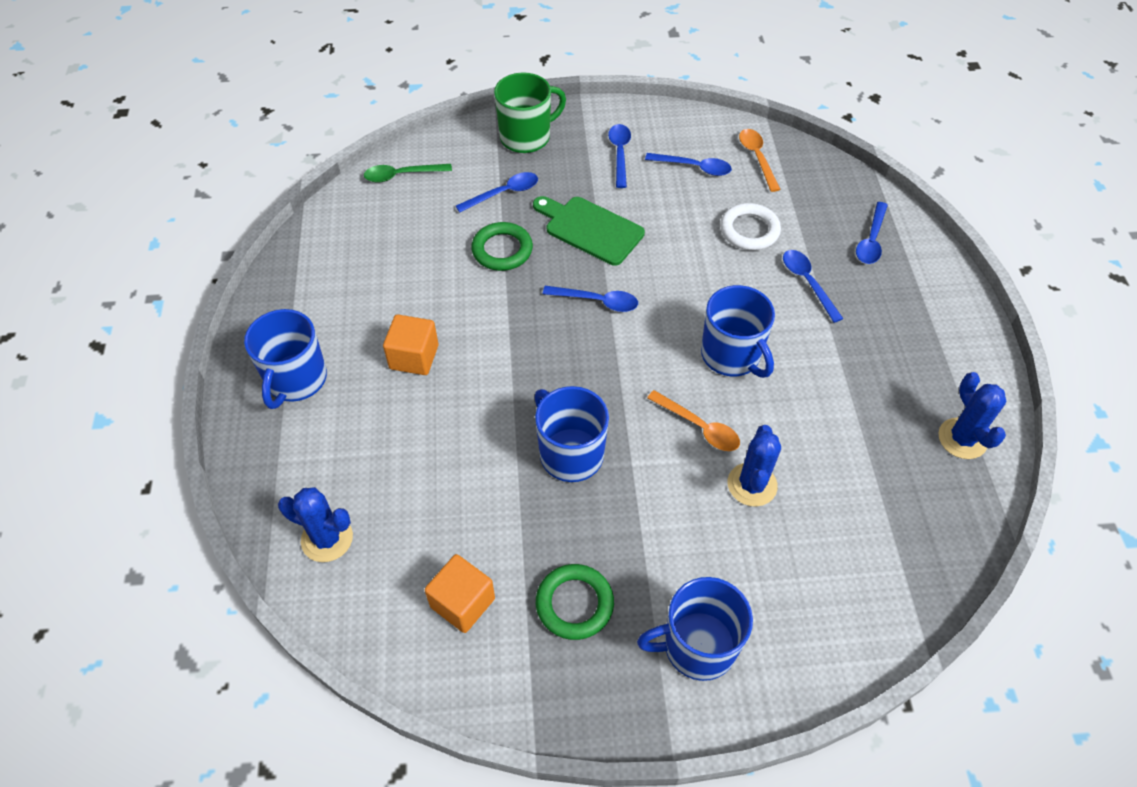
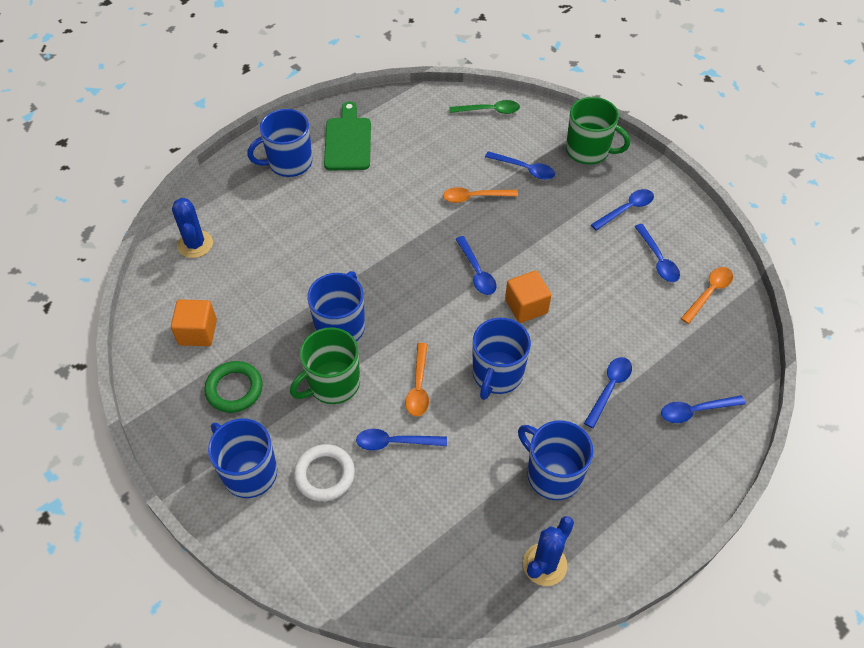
camera: 55 degrees right, 0 degrees up
(402, 175) = (489, 110): green spoon -> green spoon turned 135 degrees clockwise
(414, 357) = (350, 205): orange cube -> orange cube (526, 306)
(502, 250) = (474, 197): green ring -> orange spoon
(590, 229) = (538, 232): green cutting board -> green cutting board (348, 141)
(639, 501) = (333, 384): none -> green mug
(749, 230) = (627, 326): white ring -> white ring (324, 475)
(752, 485) = (395, 442): blue cactus -> blue spoon
(871, 377) = (553, 474): none -> blue mug

